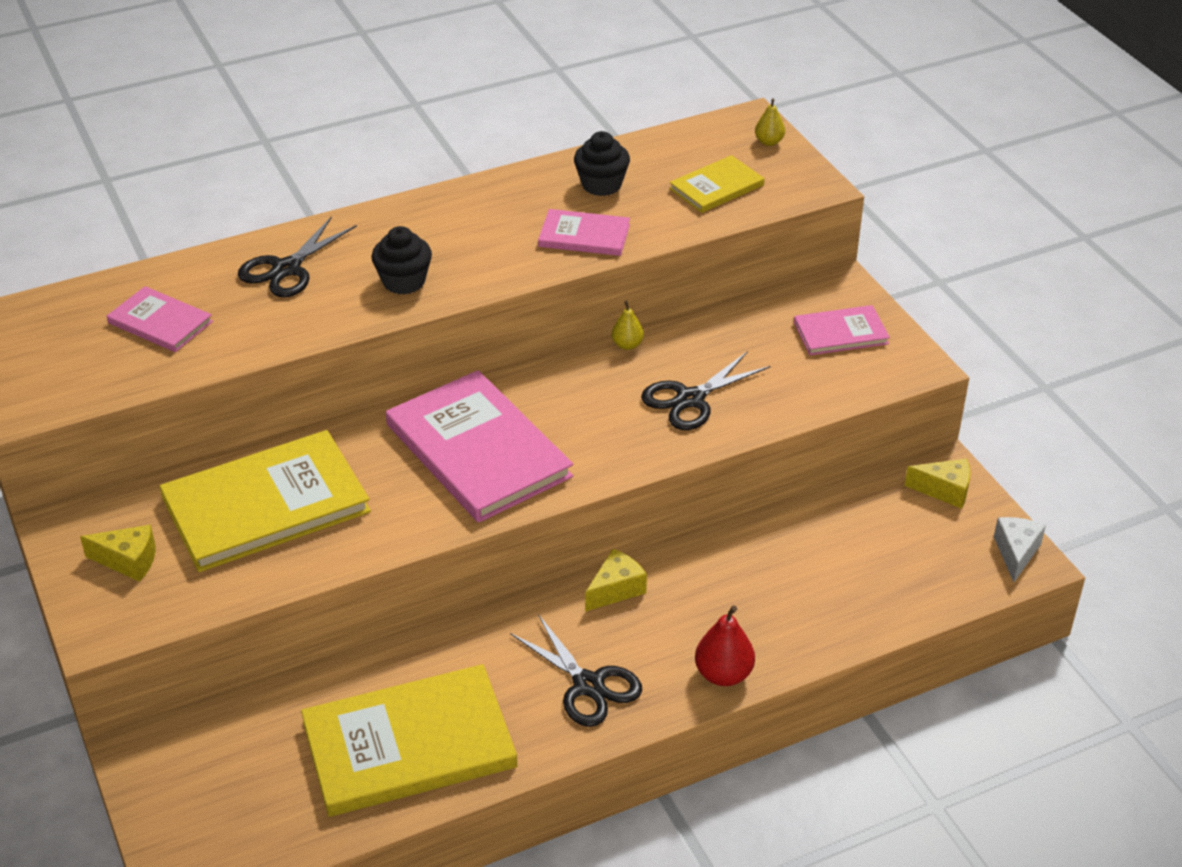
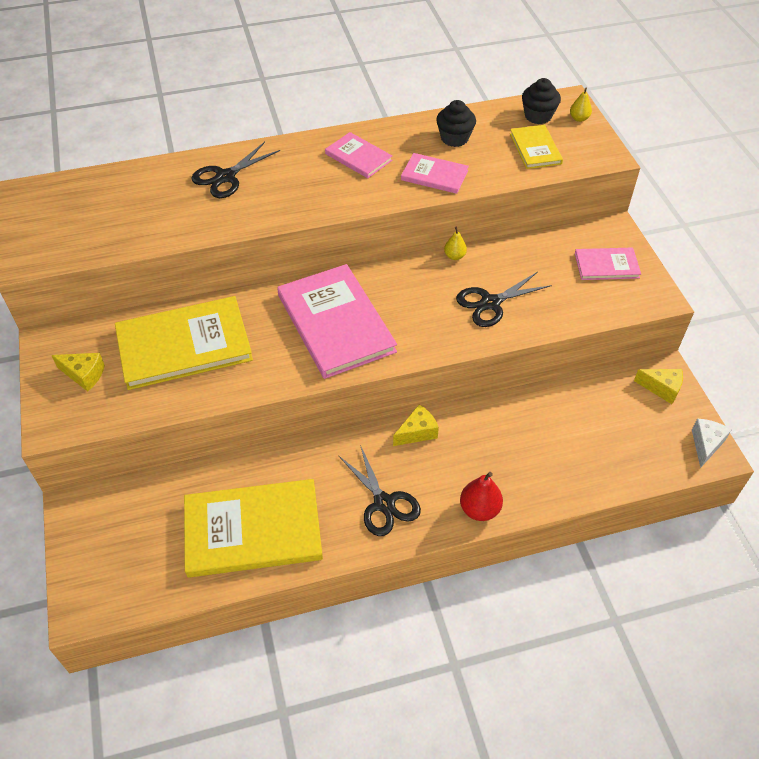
camera: 10 degrees right, 10 degrees up
(160, 322) = (132, 206): pink book -> pink book (358, 157)
(404, 281) = (302, 196): black cupcake -> black cupcake (538, 116)
(716, 187) = (535, 149): yellow book -> yellow book turned 75 degrees counterclockwise

